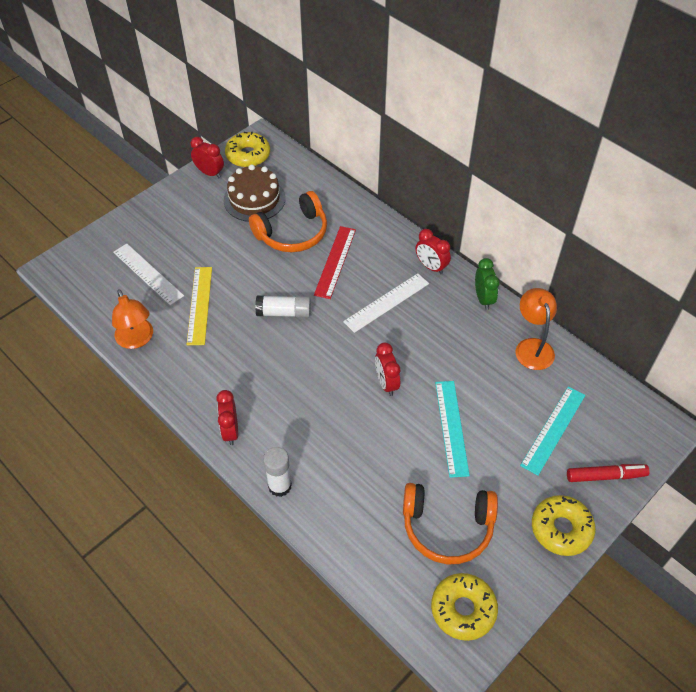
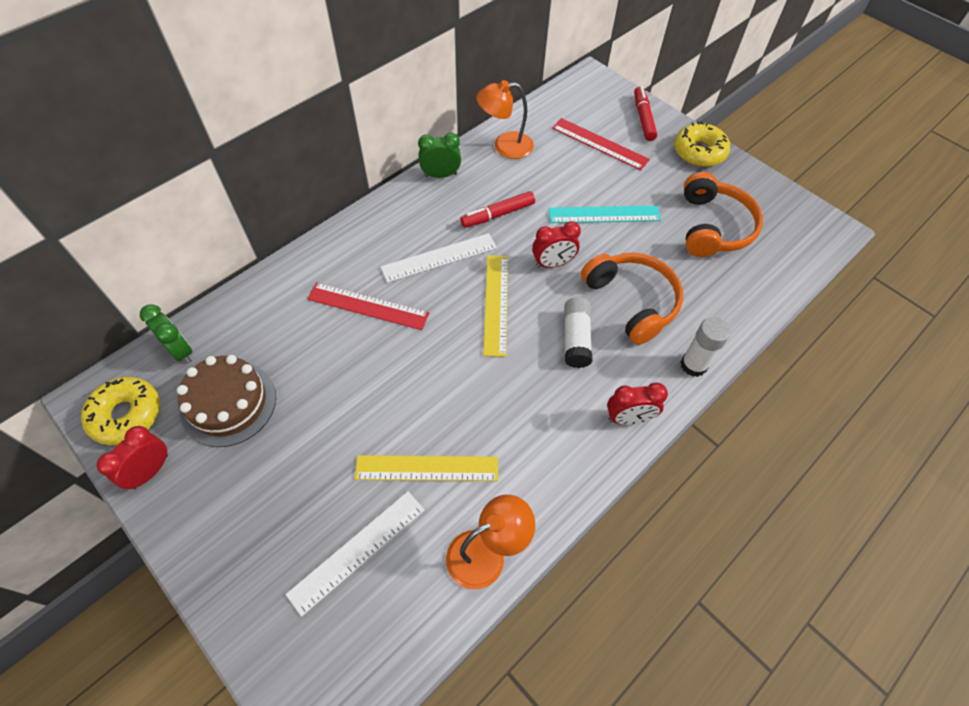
camera: 90 degrees left, 5 degrees up
(284, 313) = (447, 363): white glue stick -> white glue stick (576, 338)
(293, 233) = (308, 353): orange headphones -> orange headphones (632, 301)
(295, 170) = (180, 351): none -> green clock
(340, 342) = (496, 304): none -> yellow ruler
(386, 302) = (439, 257): white ruler -> white ruler turned 75 degrees counterclockwise
(431, 267) = (389, 214): red clock -> none
(440, 342) = (497, 214): none -> red marker
(463, 609) = (789, 222): yellow donut -> none
(553, 429) = (599, 144): turquoise ruler -> red ruler

